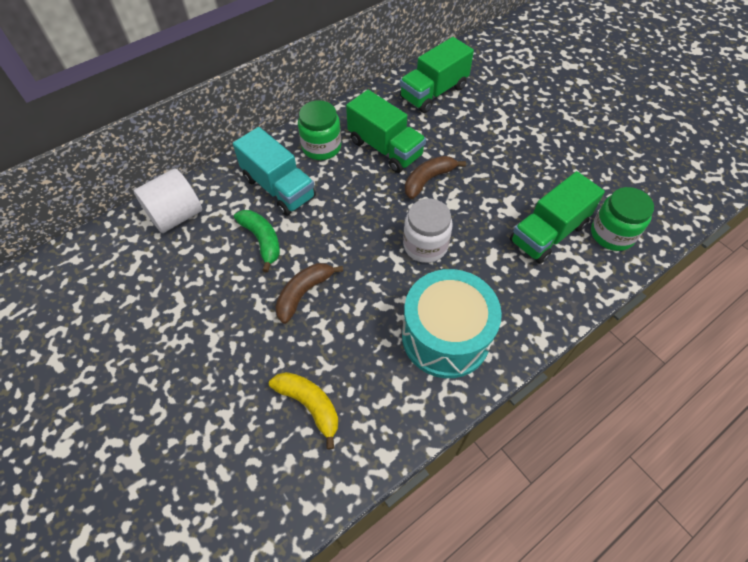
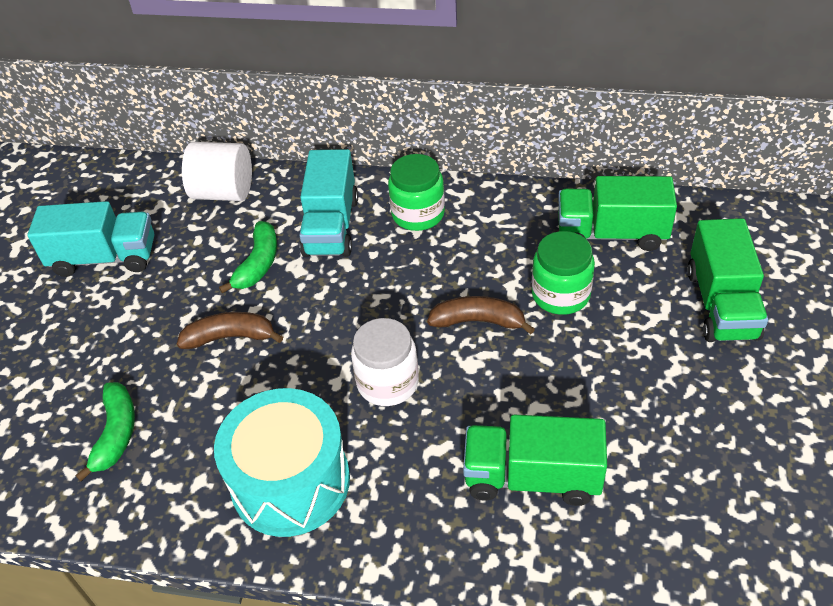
camera: 50 degrees right, 10 degrees down
(144, 315) = (104, 258): none -> turquoise truck
(310, 405) = (116, 434): yellow banana -> green banana
(385, 148) = (478, 258): green truck -> green truck (721, 304)
(612, 234) = (609, 542): green jar -> green jar (560, 294)

